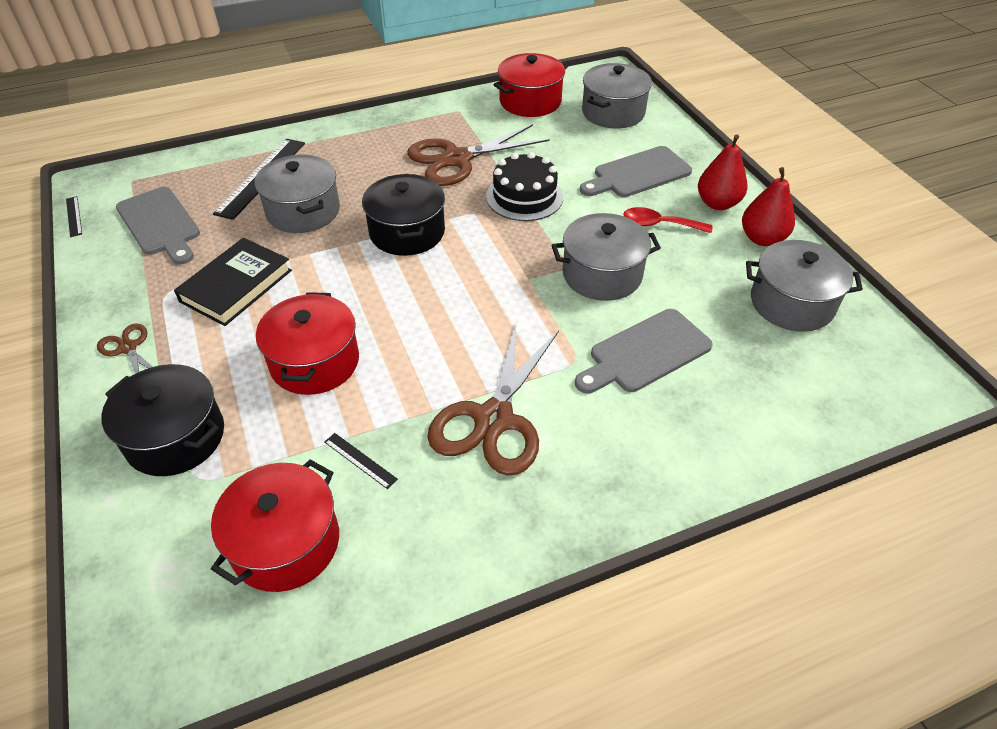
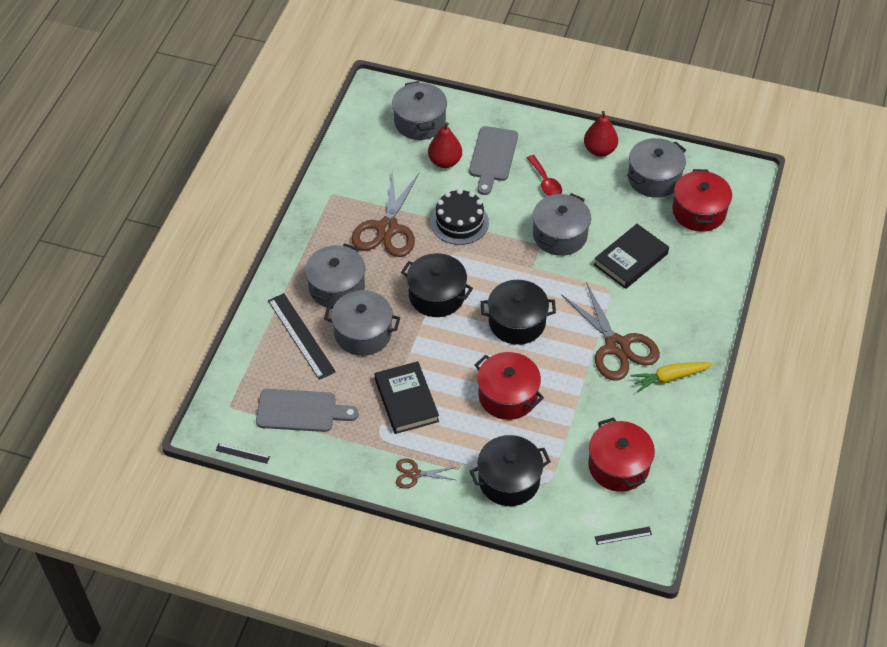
camera: 50 degrees left, 5 degrees up
(346, 167) = (336, 287): none -> grey pot
(360, 460) = (594, 412): black ruler -> black ruler (623, 535)
(435, 309) = (517, 322): none -> black pot
(498, 509) = (669, 378): none -> yellow carrot
(530, 101) = (362, 152): red pot -> red pot (699, 212)
(646, 353) = (631, 259): grey cutting board -> black book
(659, 224) = (545, 182): red spoon -> red spoon turned 75 degrees counterclockwise
(717, 203) = (554, 144): red pear -> red pear (445, 162)

